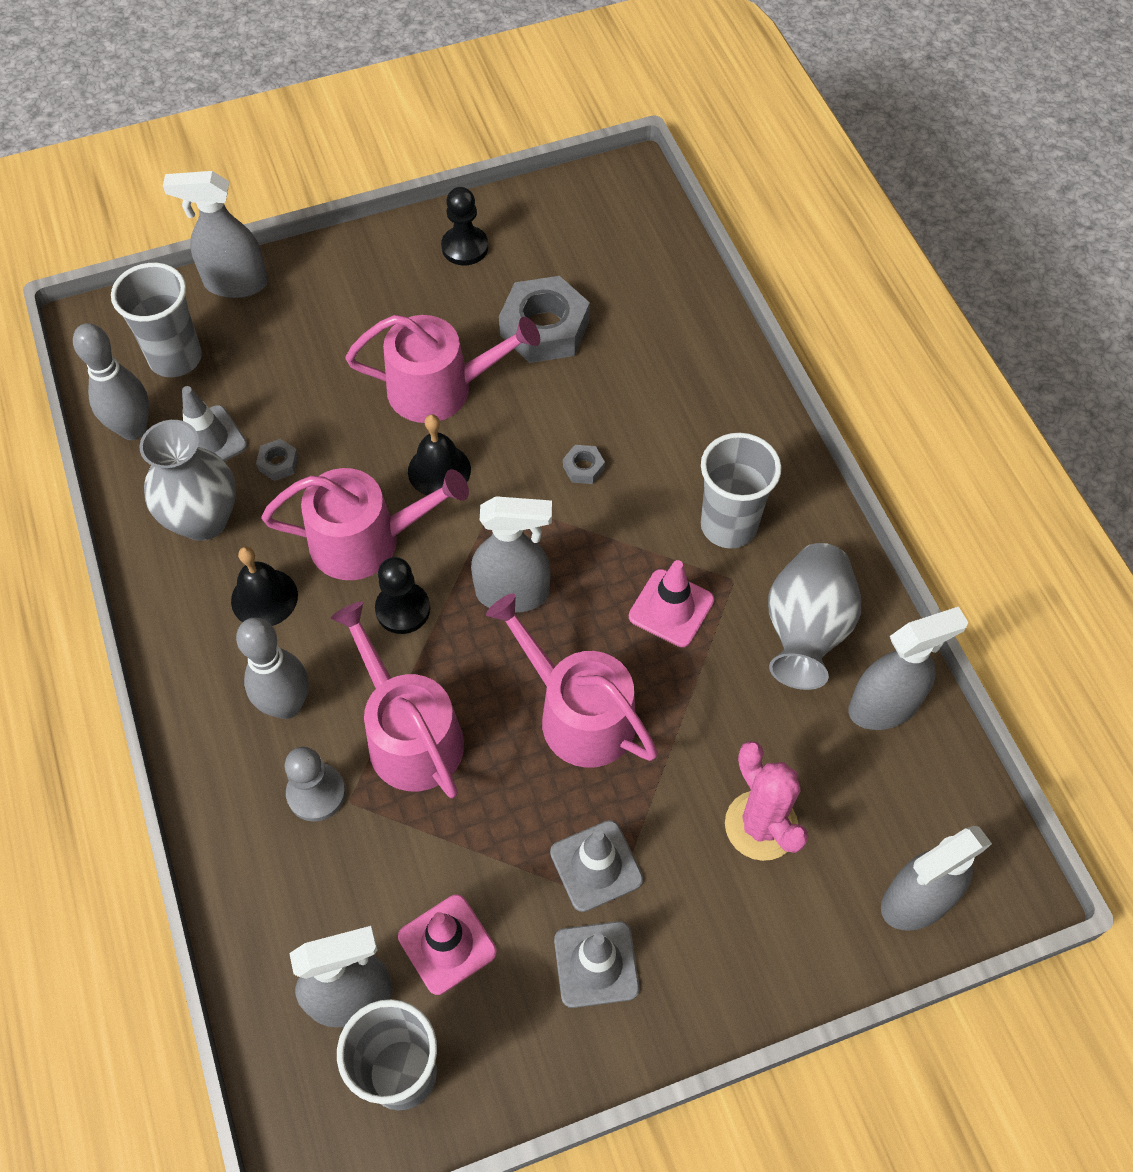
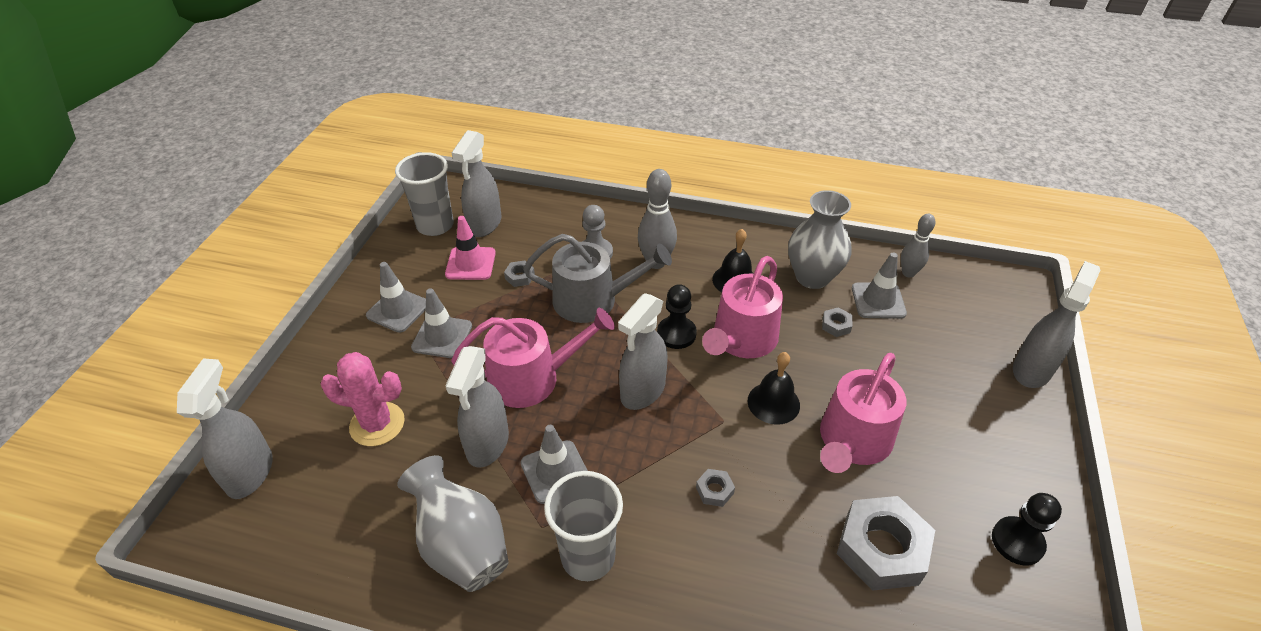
camera: 125 degrees right, 15 degrees down
(133, 429) = (908, 273): grey bowling pin -> grey bowling pin, size x0.66
(175, 358) = (964, 312): grey cup -> none
(409, 735) = (593, 300): pink watering can -> grey watering can
(428, 856) = (519, 277): none -> grey nut
(671, 608) = (555, 471): pink traffic cone -> grey traffic cone
(884, 706) = (364, 554): grey spray bottle -> grey spray bottle (487, 444)

